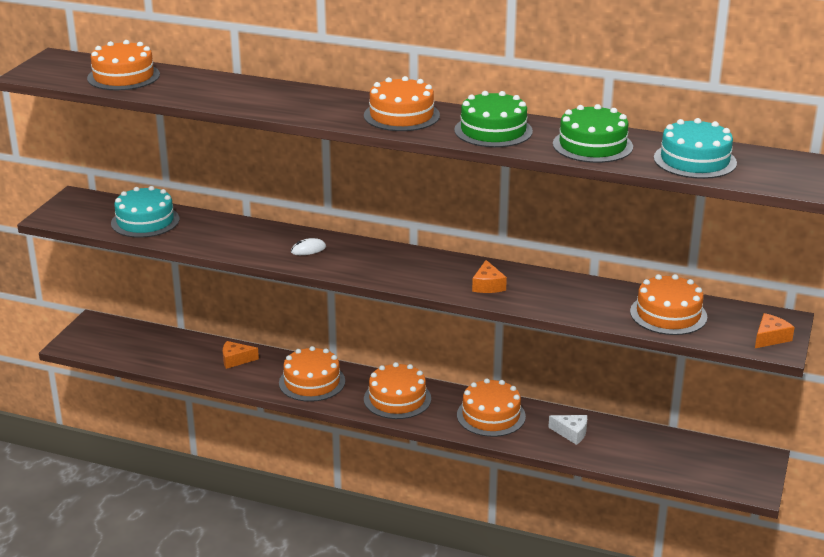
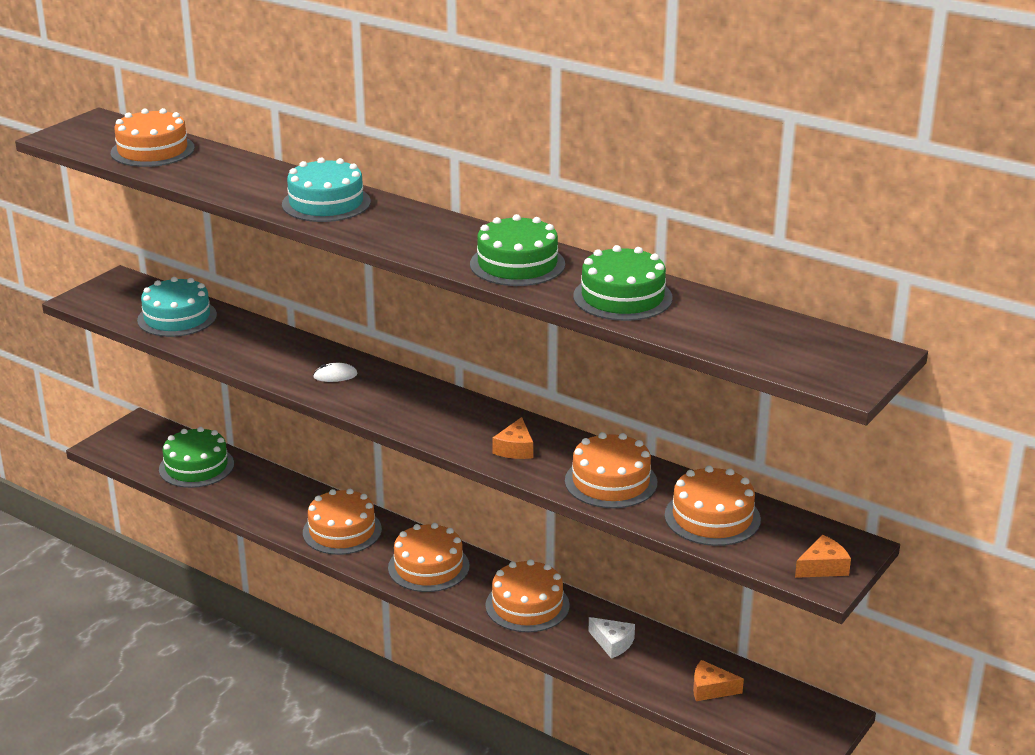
camera: 15 degrees right, 0 degrees up
(161, 349) = (196, 466): none -> green cake
(236, 360) = (271, 491): orange cheese -> orange cheese (711, 689)
(401, 115) = (424, 232): orange cake -> orange cake (611, 481)
(695, 160) = (734, 332): turquoise cake -> turquoise cake (326, 203)

